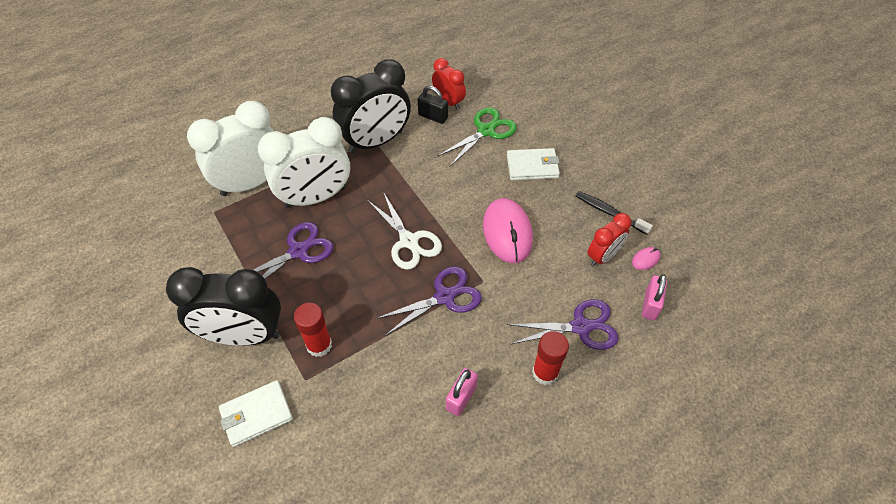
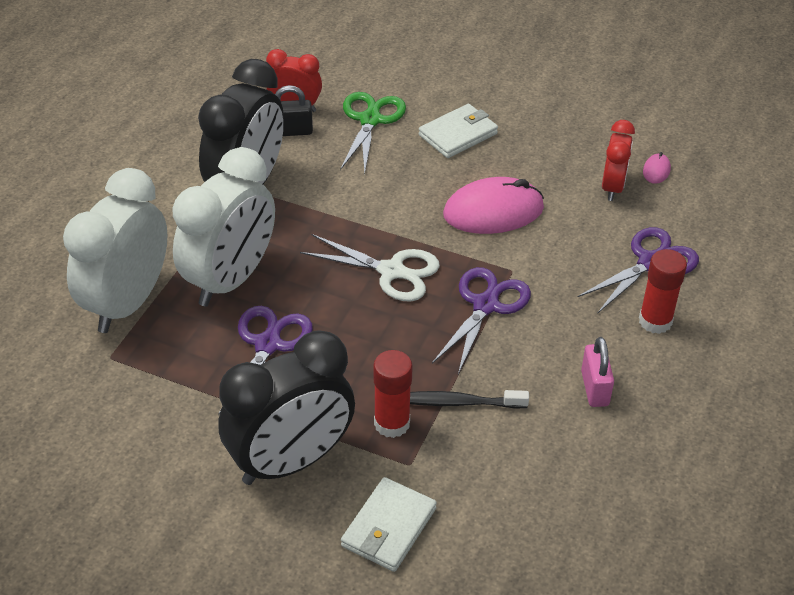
camera: 35 degrees left, 10 degrees down
(507, 232) = (493, 211): pink mouse -> pink mouse turned 60 degrees counterclockwise
(609, 213) = (581, 143): black toothbrush -> black toothbrush (459, 402)
(650, 305) = (698, 209): pink padlock -> none

